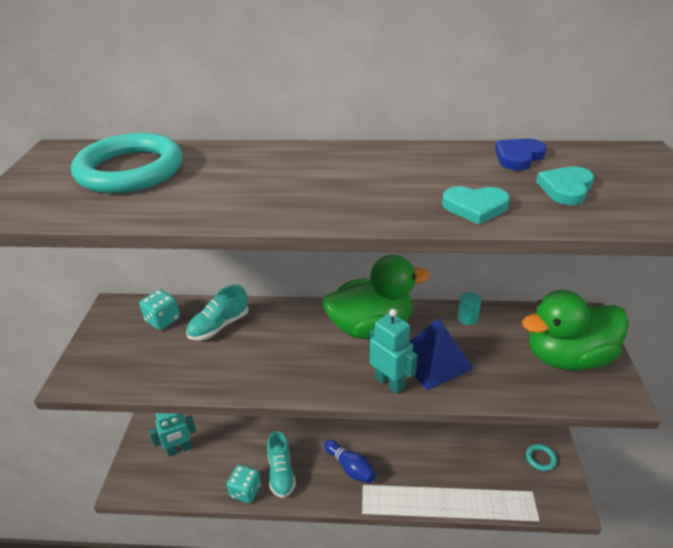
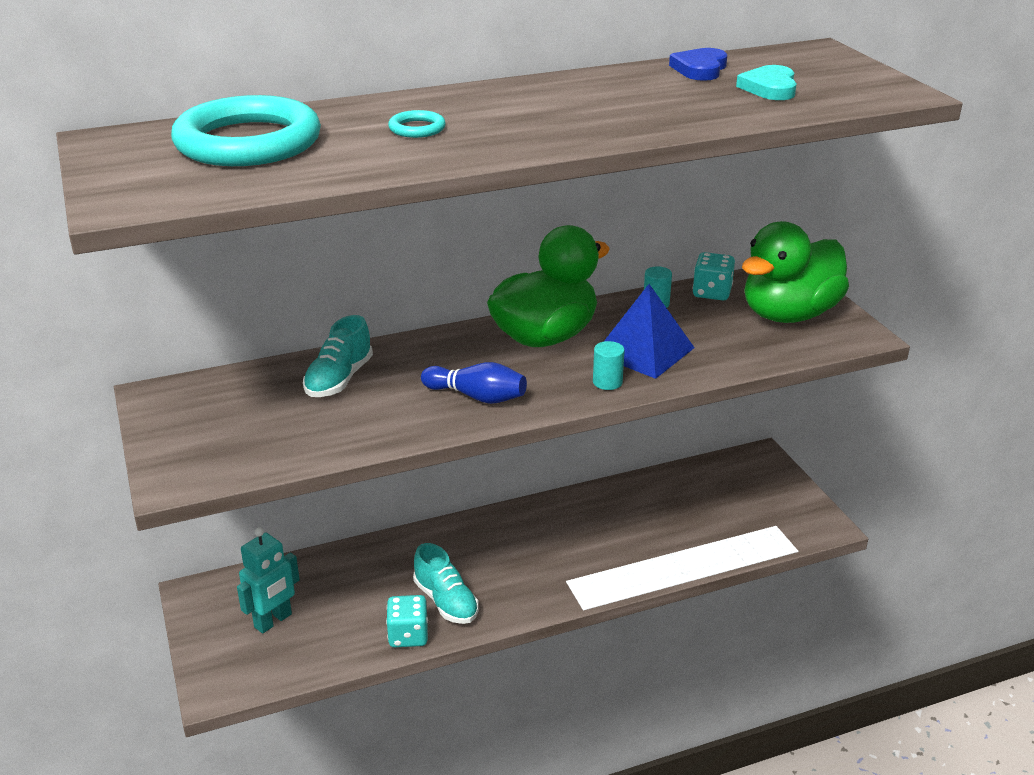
camera: 25 degrees left, 5 degrees down
(163, 320) = (249, 391): turquoise dice -> turquoise dice (712, 293)
(350, 467) = (538, 568): blue bowling pin -> blue bowling pin (477, 397)
(389, 382) = (607, 382): turquoise robot -> turquoise cylinder
(475, 207) = (695, 115): turquoise heart -> none
(540, 458) = (769, 491): turquoise ring -> turquoise ring (417, 128)

